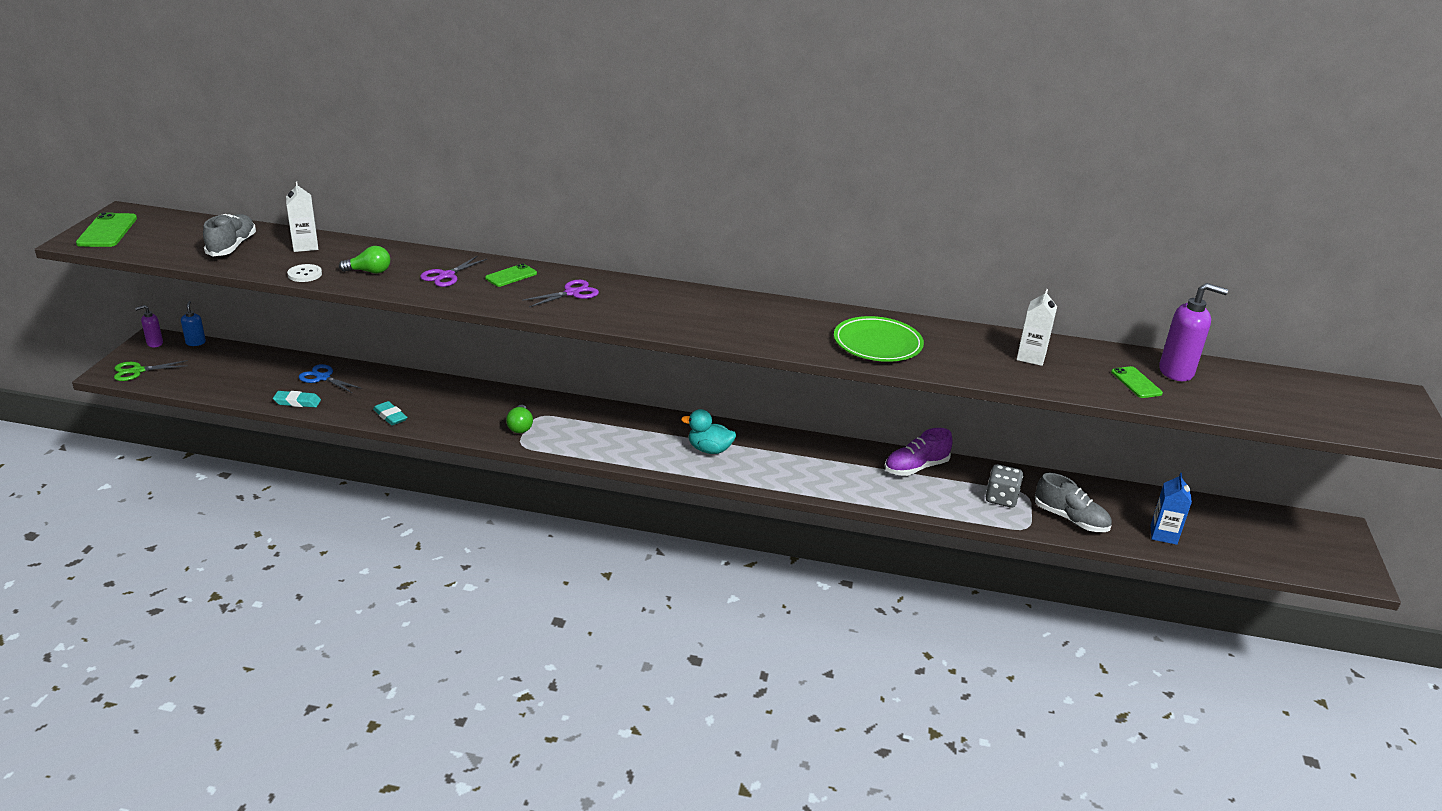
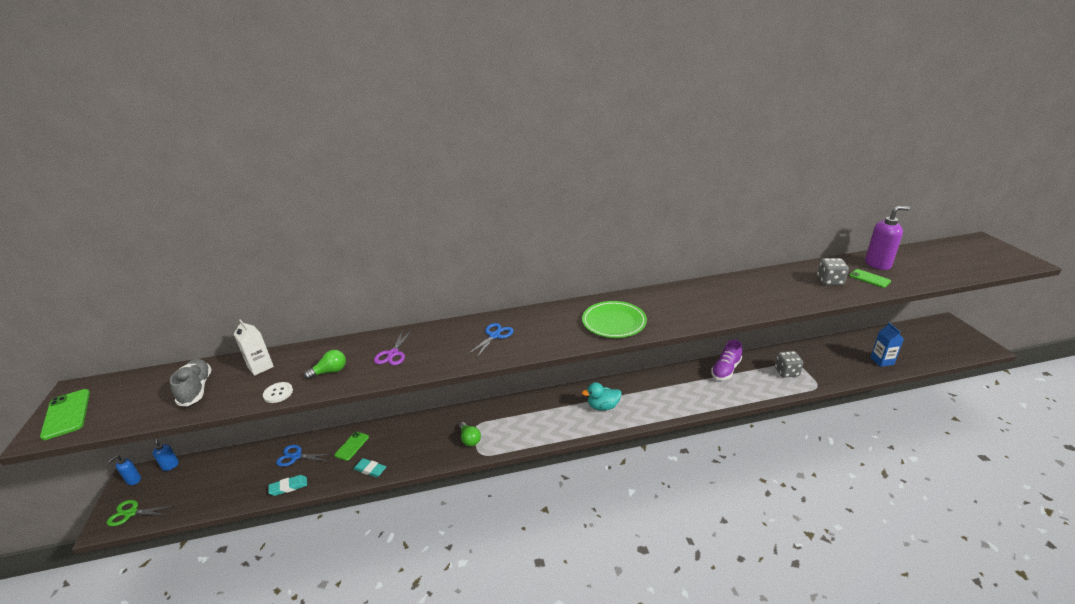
camera: 20 degrees left, 0 degrees up
(137, 371) = (131, 513): green scissors -> green scissors turned 45 degrees clockwise
(154, 343) = (133, 480): purple soap dispenser -> blue soap dispenser
(511, 276) = (440, 337): green phone -> green phone (352, 446)
(572, 293) = (494, 336): purple scissors -> blue scissors
(877, 343) = (715, 304): green plate -> green plate (614, 322)
(1031, 357) = (801, 282): white carton -> none
(1070, 519) = (831, 370): grey shoe -> none
(1073, 368) = (830, 281): none -> grey dice

